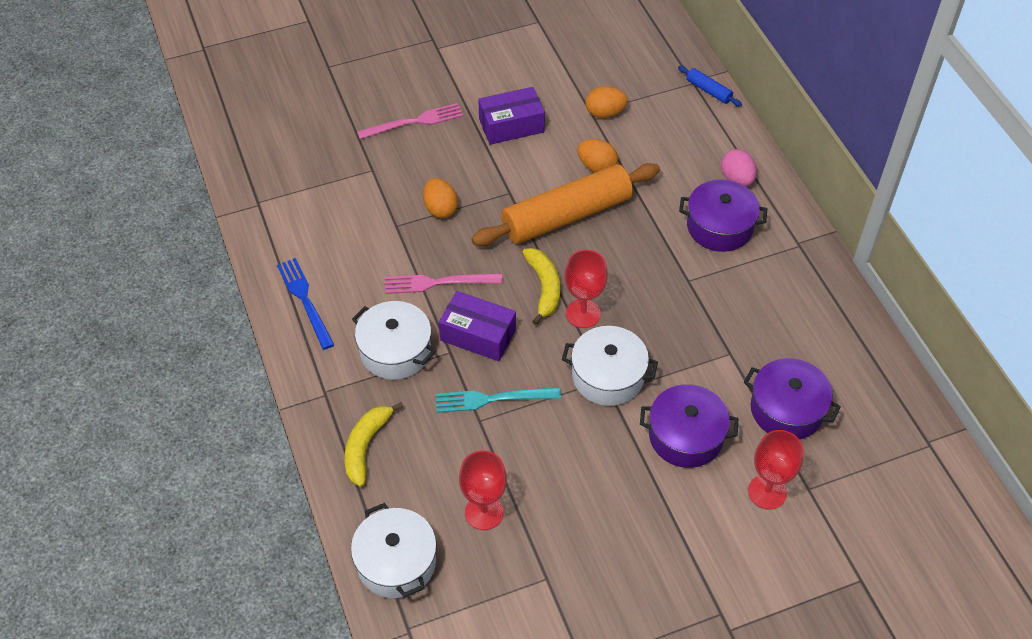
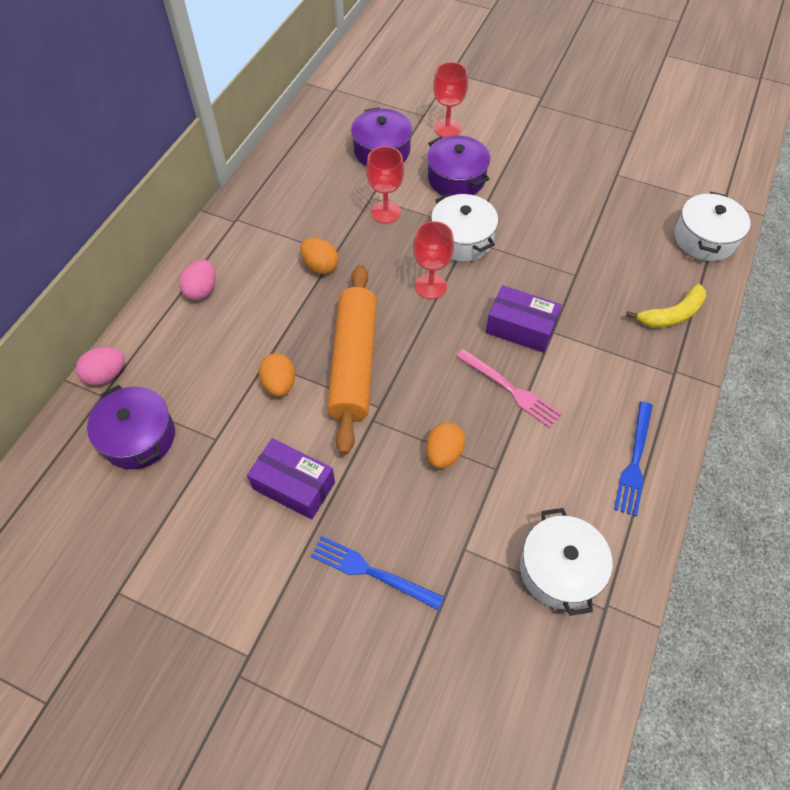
camera: 135 degrees left, 5 degrees up
(395, 351) = (593, 362): white pot -> white pot (559, 569)
(414, 122) = (371, 572): pink fork -> blue fork
(478, 335) = (520, 328): purple box -> purple box turned 45 degrees counterclockwise
(484, 512) = (623, 226): red goblet -> red goblet (385, 212)
(492, 399) = (553, 281): turquoise fork -> none
(544, 287) = (435, 324): yellow banana -> none
(566, 215) = (353, 363): orange rolling pin -> orange rolling pin turned 75 degrees clockwise
(605, 113) = (207, 427): orange egg -> orange egg (320, 266)
(708, 91) = (106, 375): blue rolling pin -> pink egg
(719, 227) = (264, 269): purple pot -> purple pot (139, 437)

